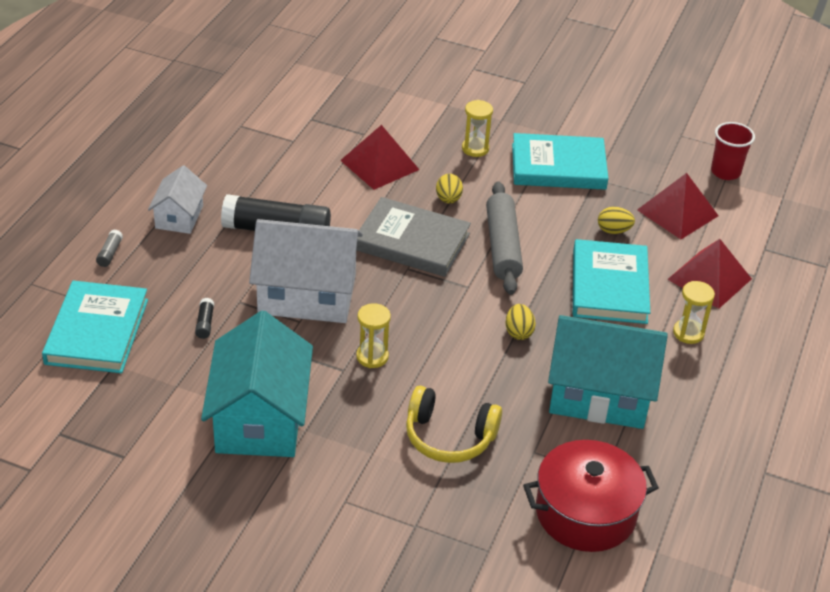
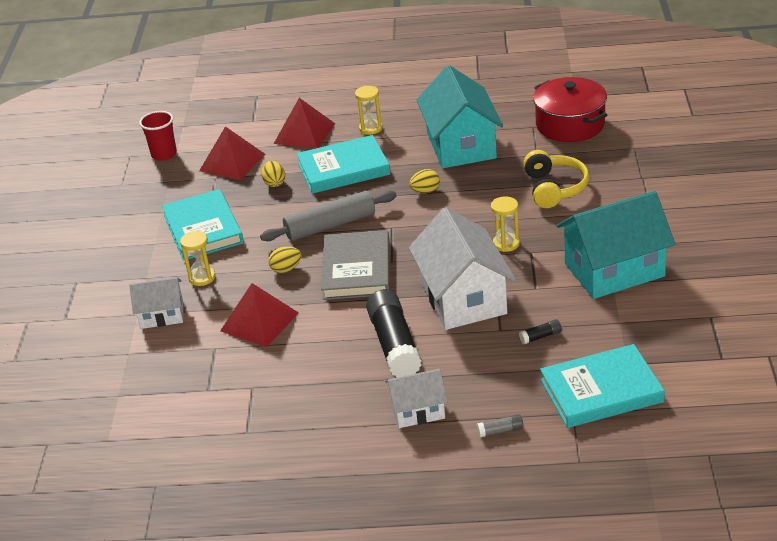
camera: 105 degrees left, 5 degrees down
(435, 116) = (162, 315): none -> white house

